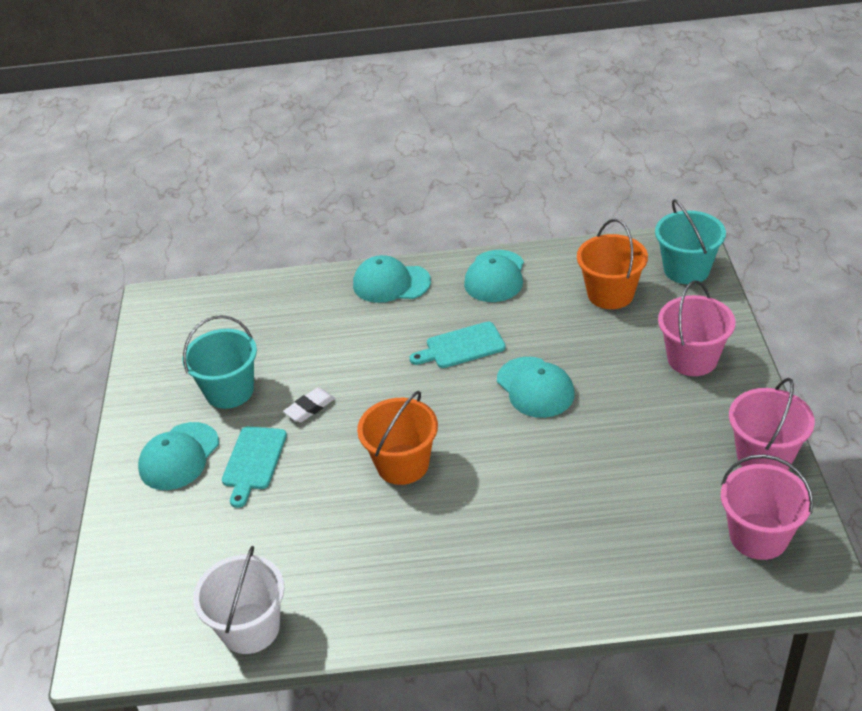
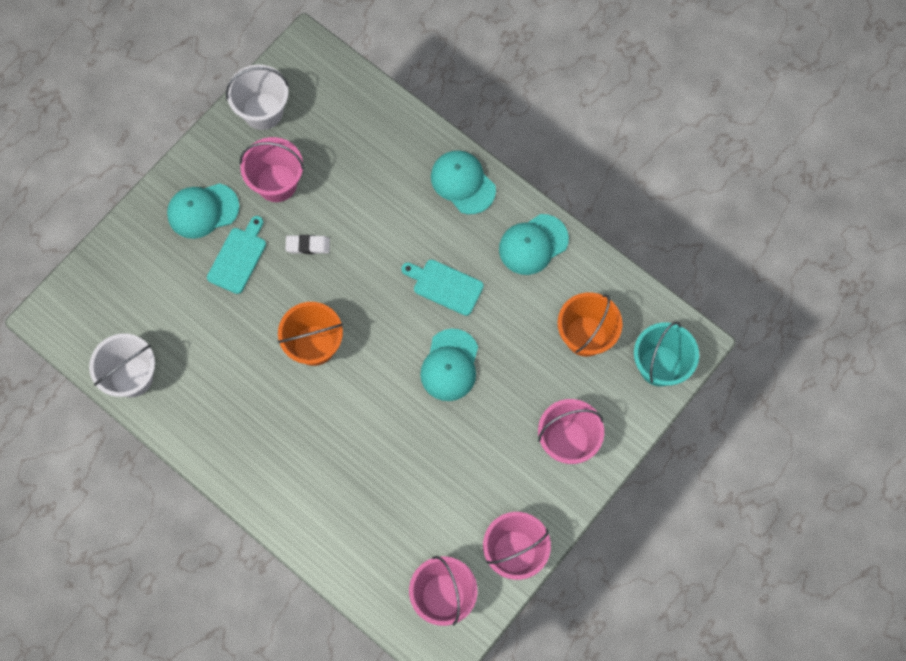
camera: 40 degrees right, 30 degrees up
(160, 359) = (263, 111): none -> white bucket
(229, 391) = (277, 183): turquoise bucket -> pink bucket
(253, 461) = (238, 257): turquoise cutting board -> turquoise cutting board turned 150 degrees clockwise

